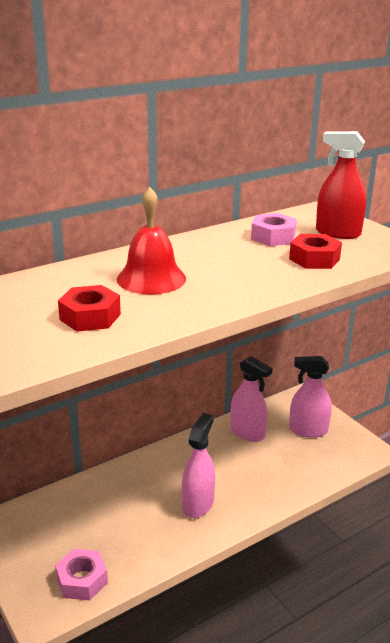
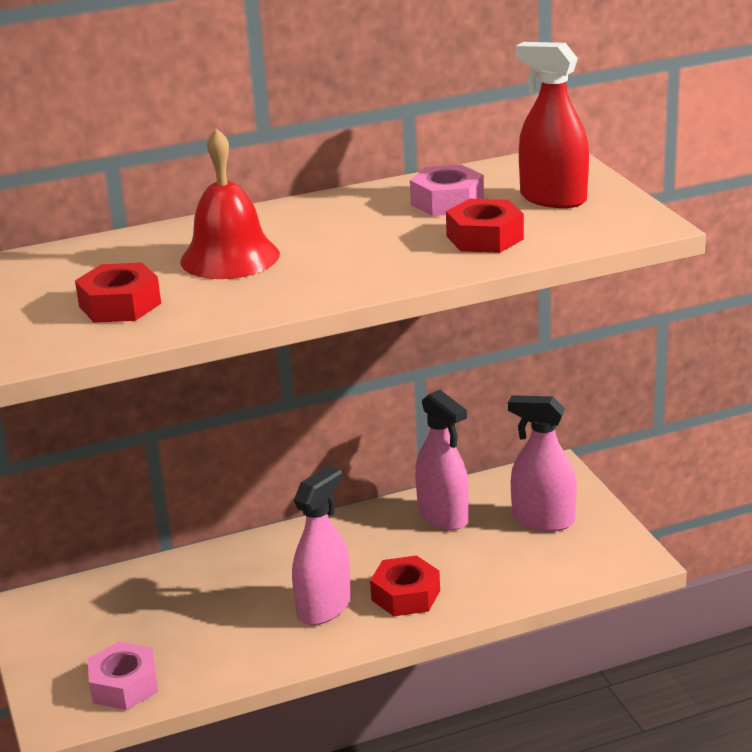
camera: 15 degrees right, 0 degrees up
(246, 490) = (406, 595): none -> red nut

